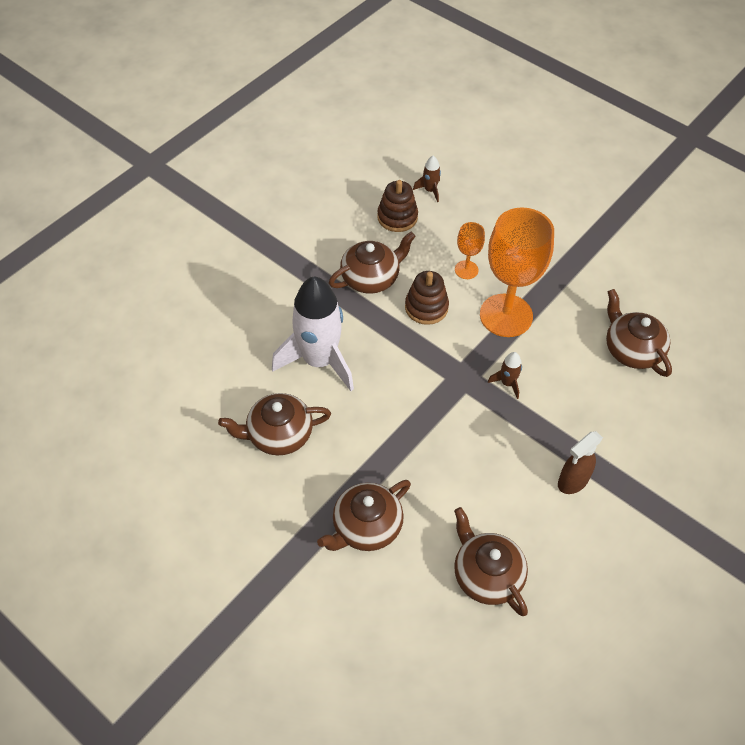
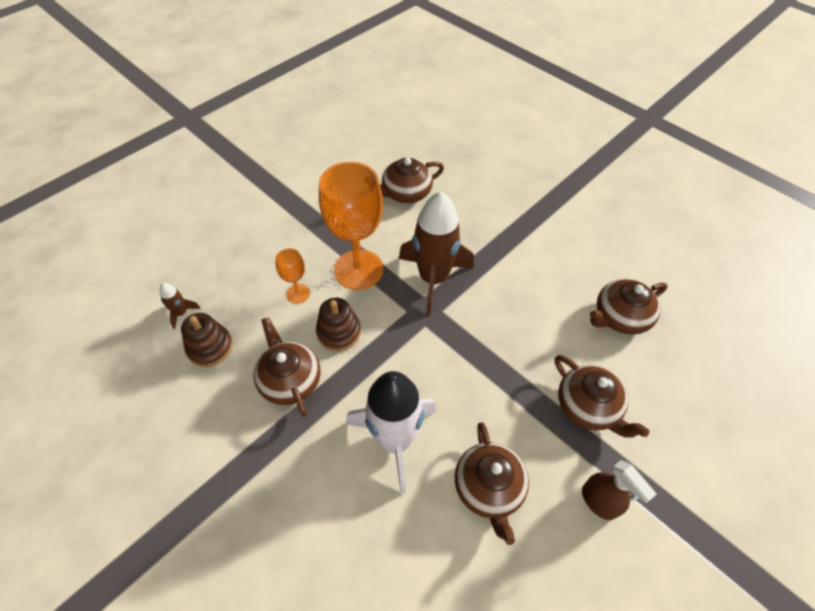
camera: 85 degrees left, 0 degrees up
(507, 383) = (433, 278): brown rocket -> brown rocket, size x2.45
(572, 481) = (529, 249): brown spray bottle -> brown spray bottle (599, 502)

